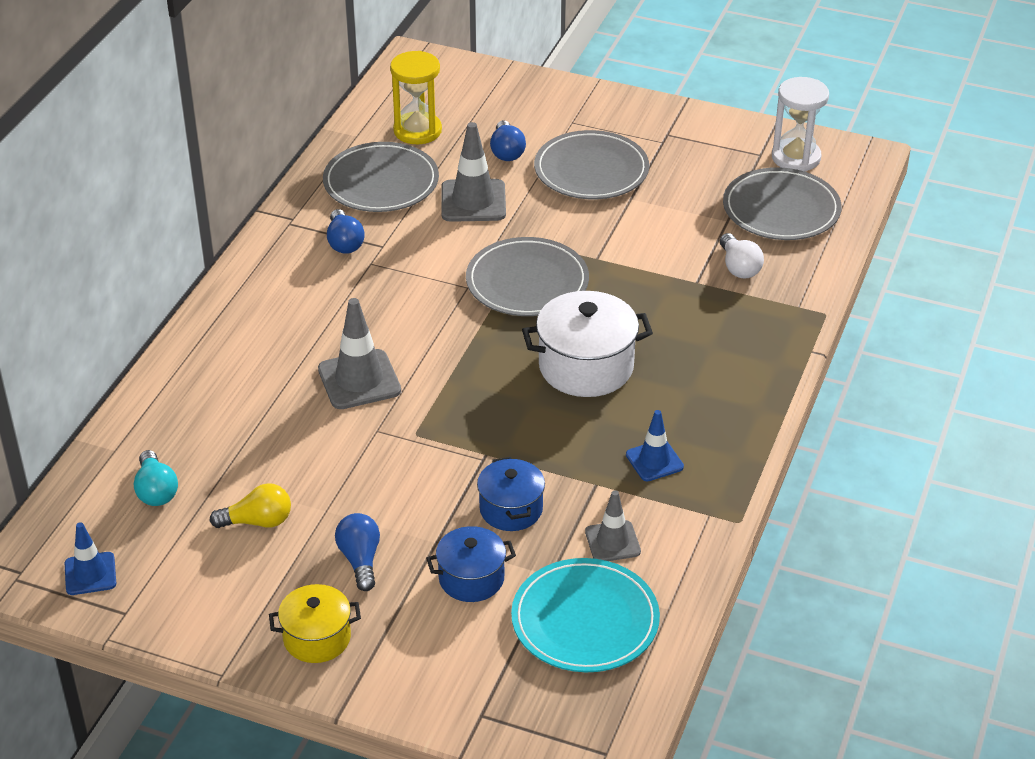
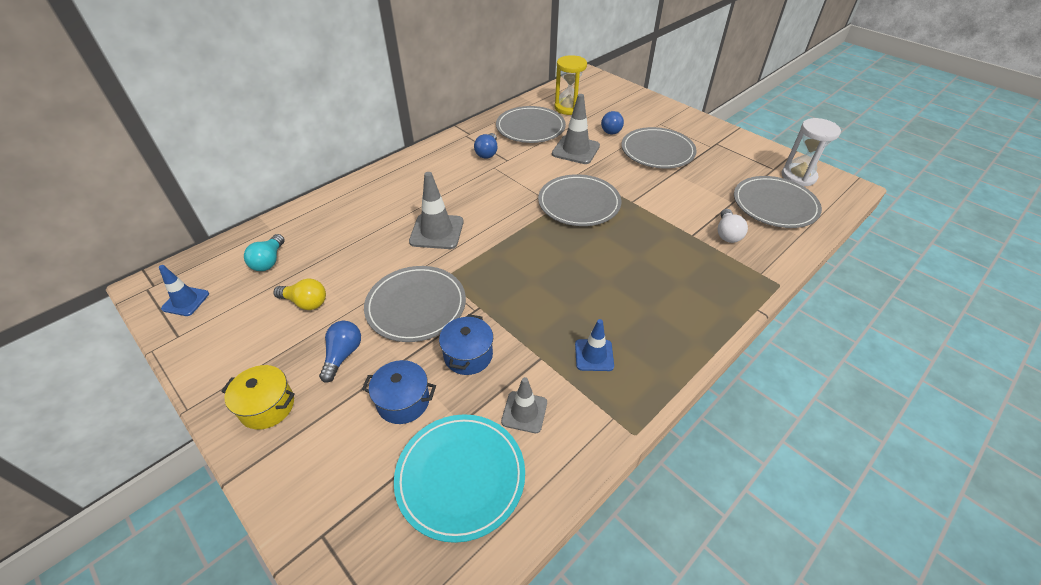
camera: 25 degrees right, 5 degrees up
(405, 478) = (416, 306): none -> grey plate
(586, 367) = (584, 268): white pot -> none

